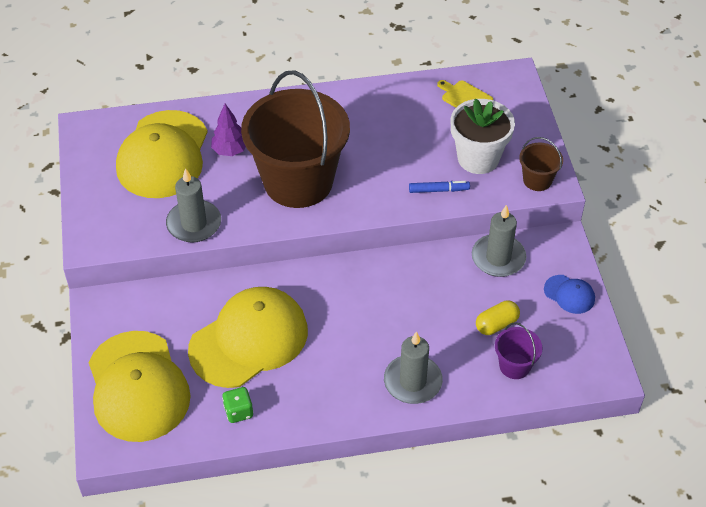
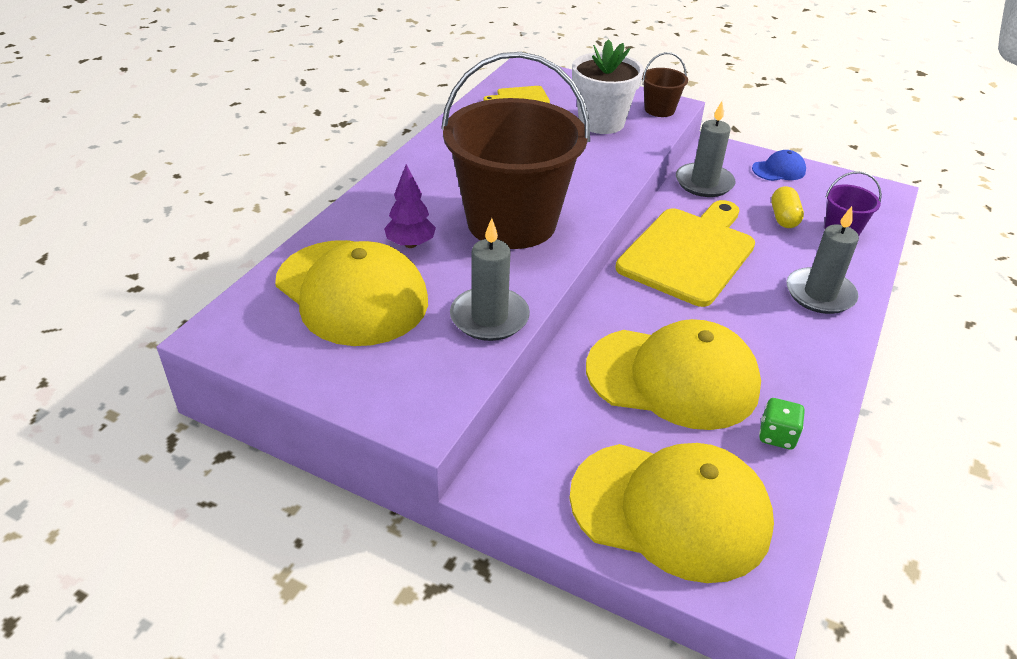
camera: 55 degrees left, 10 degrees down
(249, 340) = (673, 378): yellow cap -> yellow cap turned 105 degrees clockwise
(393, 290) = (689, 253): none -> yellow cutting board
(439, 190) = (617, 155): blue marker -> none

